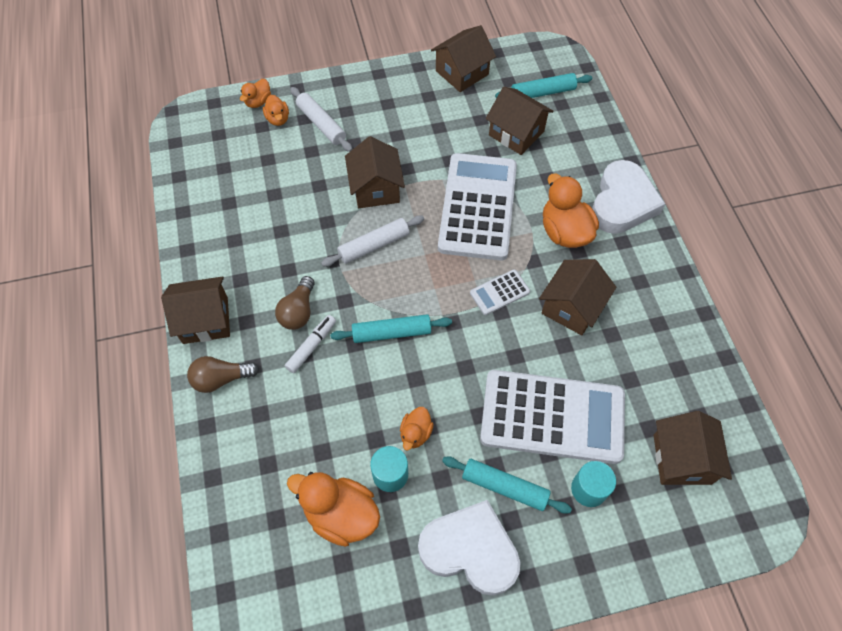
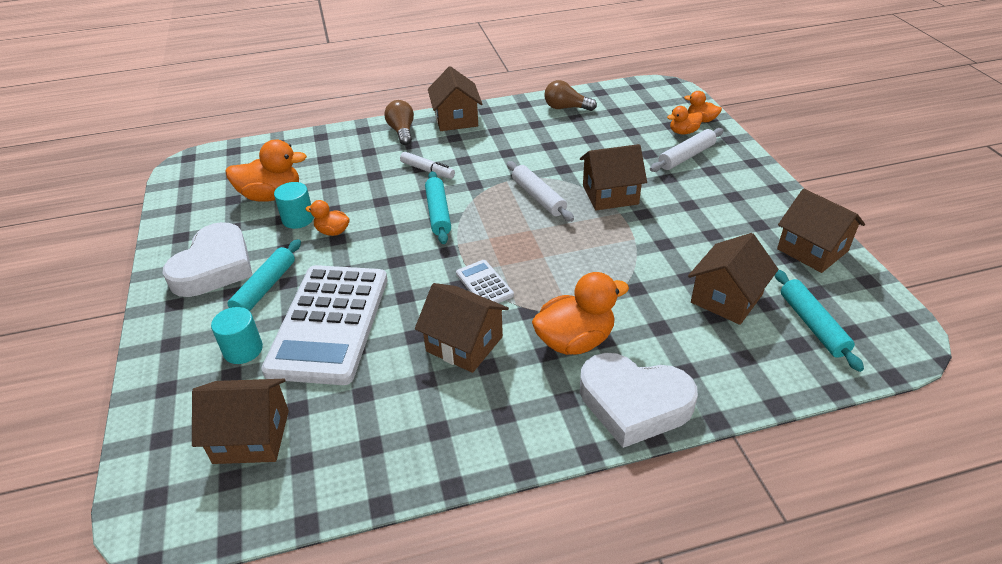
camera: 90 degrees right, 20 degrees down
(298, 311) = (463, 161): brown light bulb -> brown light bulb (566, 108)
(341, 515) = (271, 196): orange duck -> orange duck turned 60 degrees clockwise
(478, 207) = (600, 266): white calculator -> none

